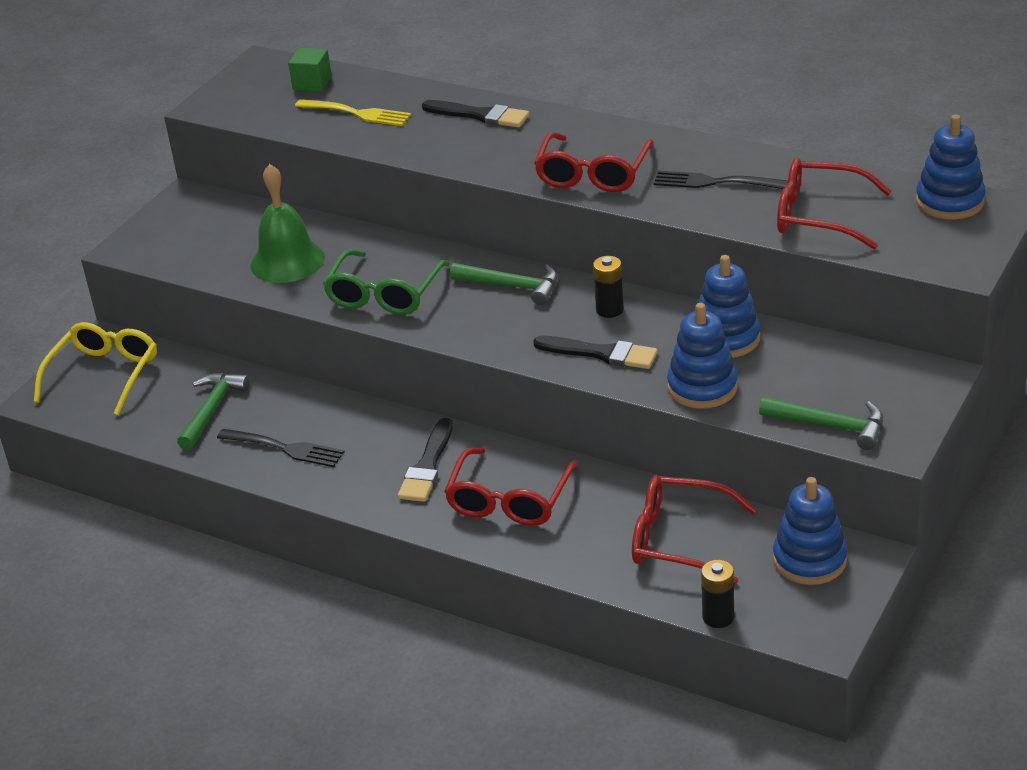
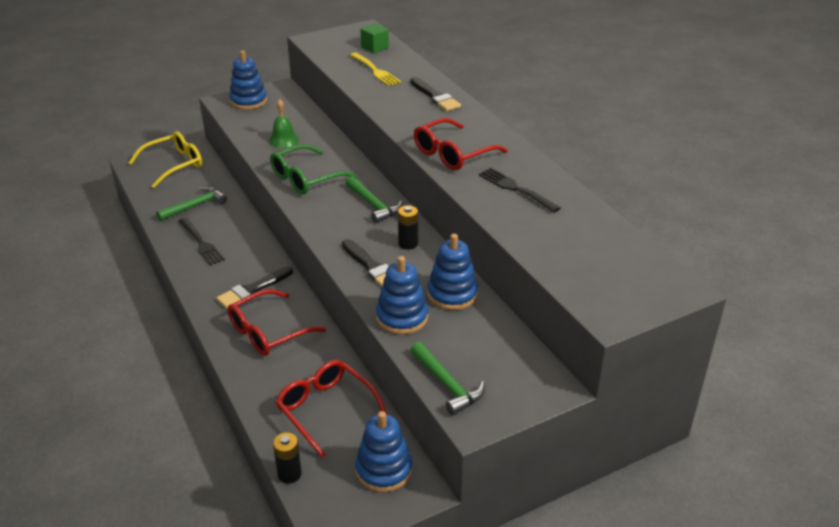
camera: 30 degrees right, 0 degrees up
(287, 261) = (283, 140): green bell -> green bell, size x0.63
(819, 216) = (554, 238): red glasses -> none
(950, 201) = (653, 269): blue stacking toy -> blue stacking toy (248, 101)

